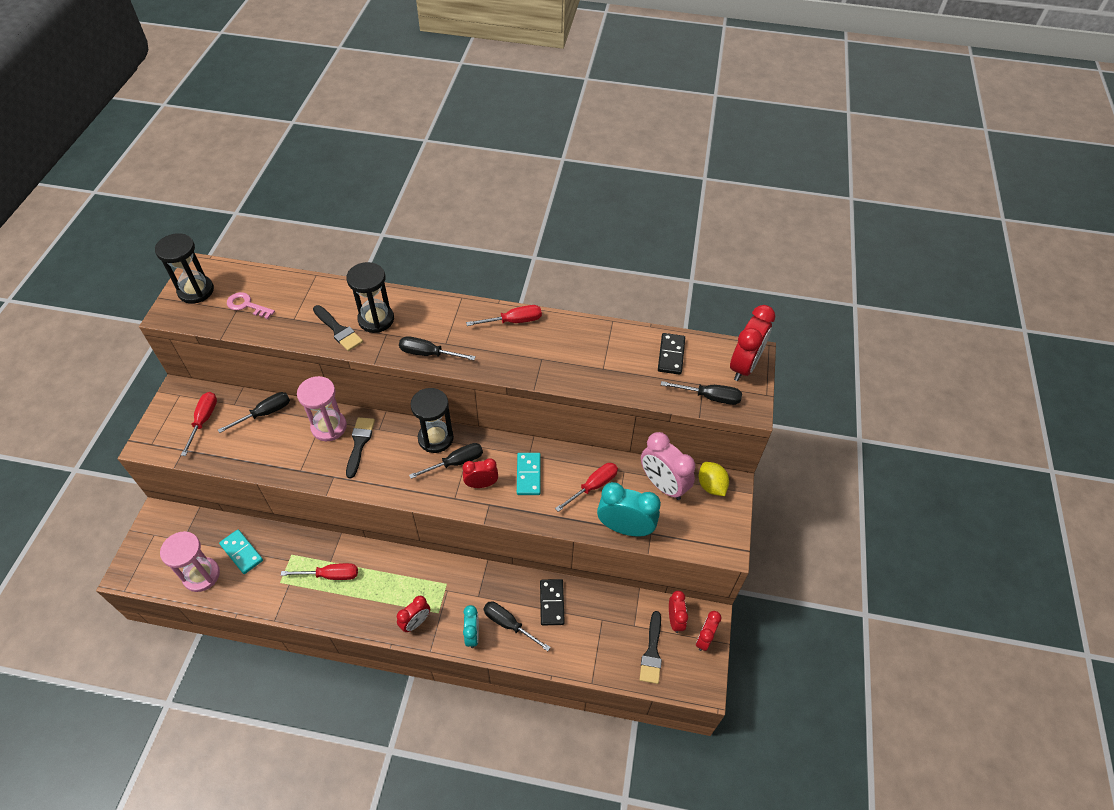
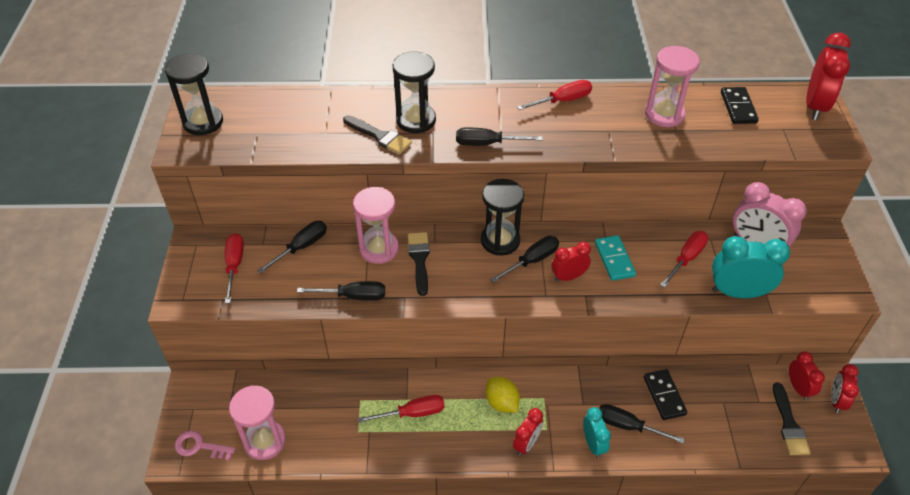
camera: 10 degrees left, 5 degrees down
(241, 552) = (302, 409): turquoise domino -> none
(247, 305) = (267, 128): pink key -> pink key (199, 446)
(599, 351) = (664, 114): none -> pink hourglass
(710, 397) = (796, 139): black screwdriver -> black screwdriver (353, 296)
(711, 486) = (805, 238): yellow lemon -> yellow lemon (502, 403)

